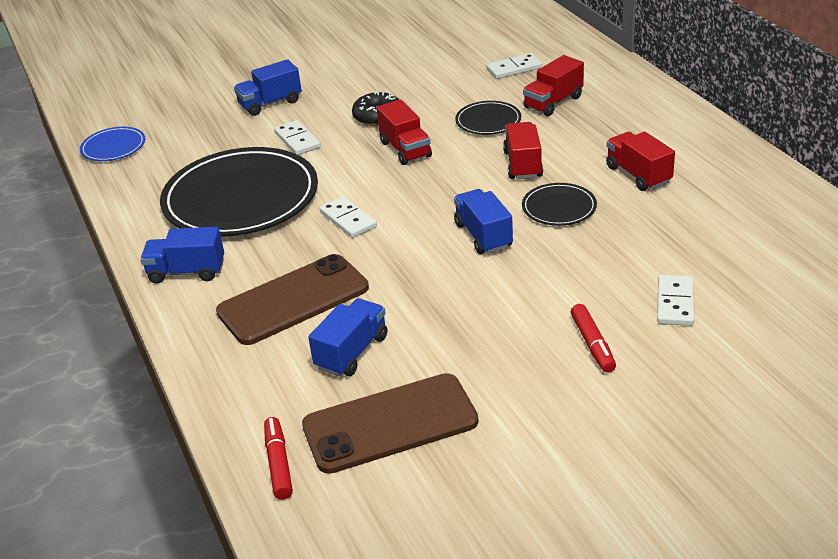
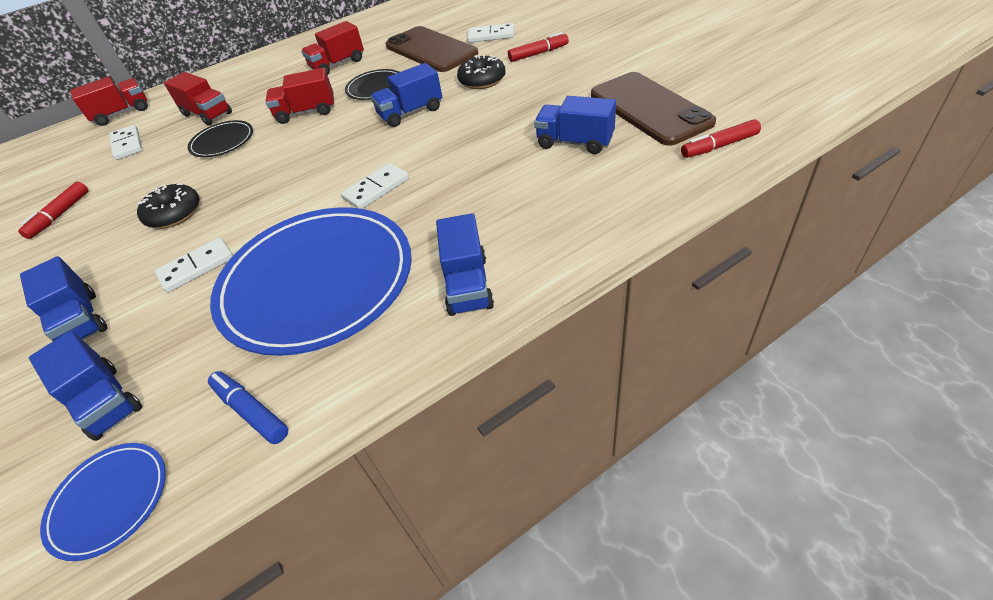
camera: 95 degrees left, 10 degrees up
(139, 185) = (251, 411): none -> blue marker
(187, 130) = (106, 401): none -> blue truck
(241, 198) = (317, 282): black plate -> blue plate
(293, 300) = (509, 191): brown phone -> brown phone (431, 50)
(405, 149) = (254, 180): red truck -> red truck (122, 113)
(411, 63) = (60, 215): none -> red marker
(536, 290) = (482, 80): none -> black donut

